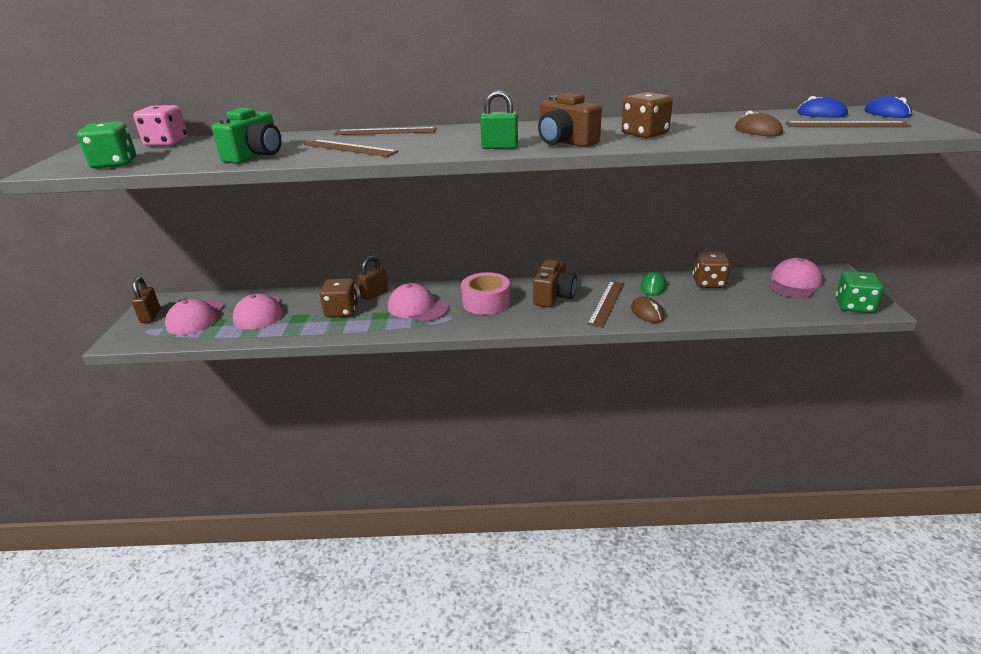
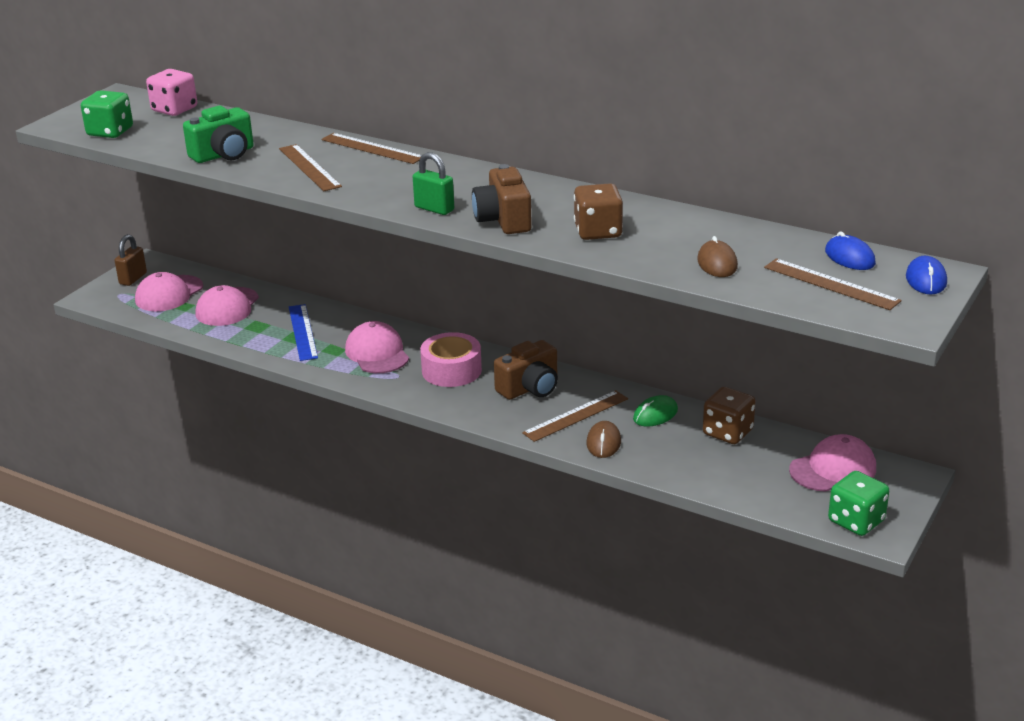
camera: 30 degrees right, 0 degrees up
(342, 311) = (302, 332): brown dice -> blue ruler
(374, 294) = (352, 322): brown padlock -> none

